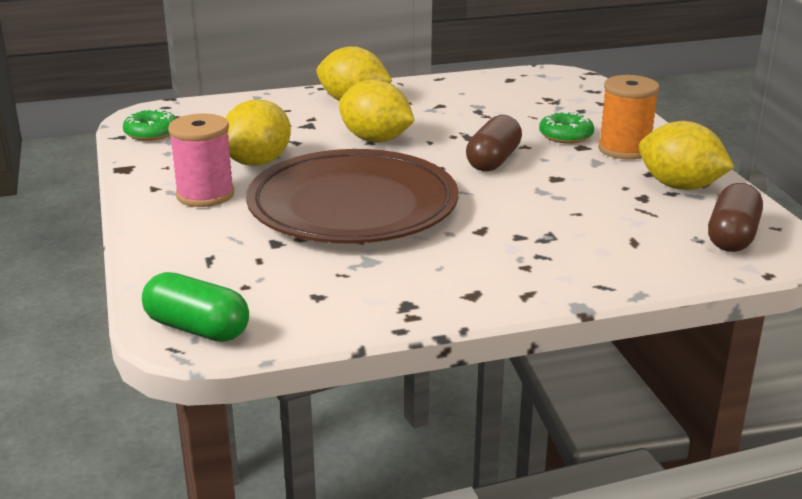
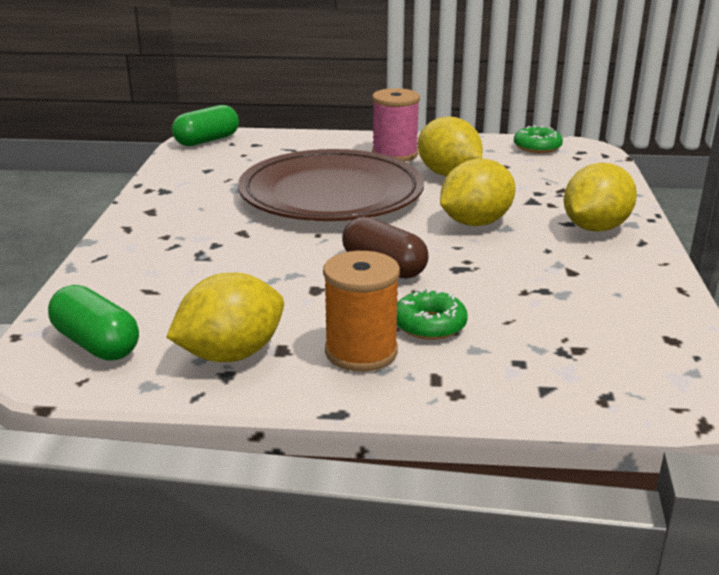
camera: 110 degrees right, 0 degrees up
(732, 236) = (96, 344): brown capsule -> green capsule

